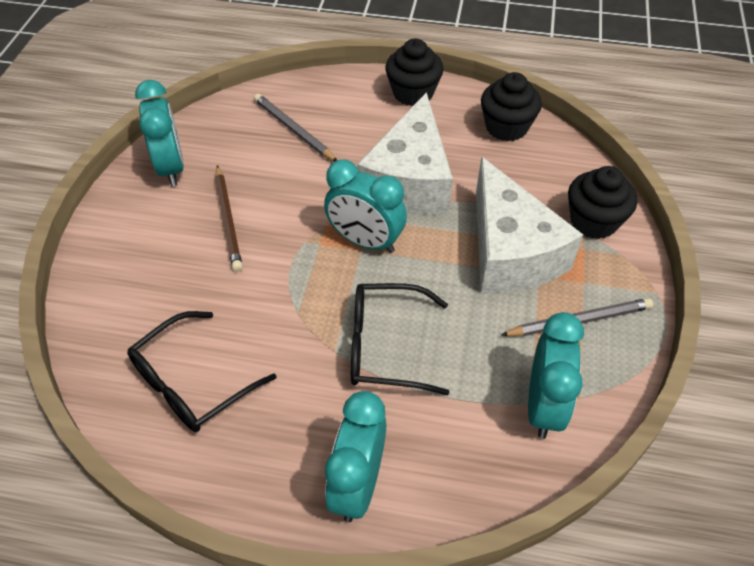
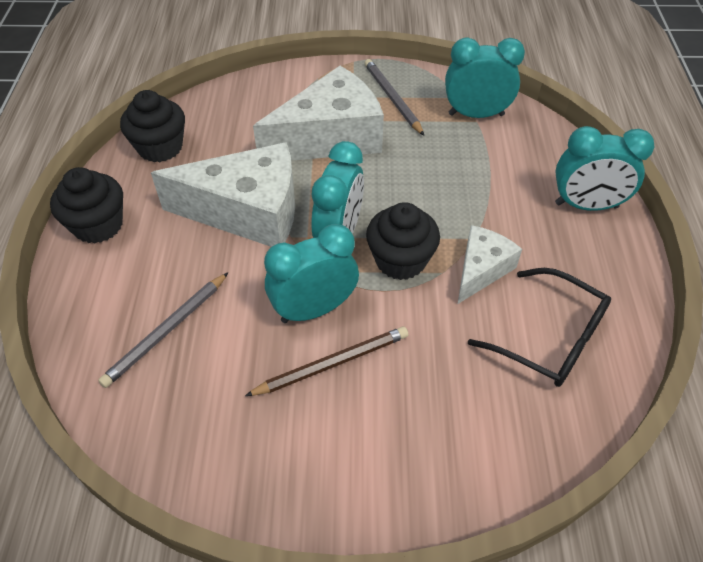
camera: 100 degrees left, 0 degrees up
(171, 167) = (249, 458): turquoise clock -> turquoise clock (314, 309)
(291, 347) = (481, 270): none -> white cheese
(385, 346) = (457, 205): black glasses -> none
(593, 221) = (284, 91): black cupcake -> black cupcake (400, 260)

